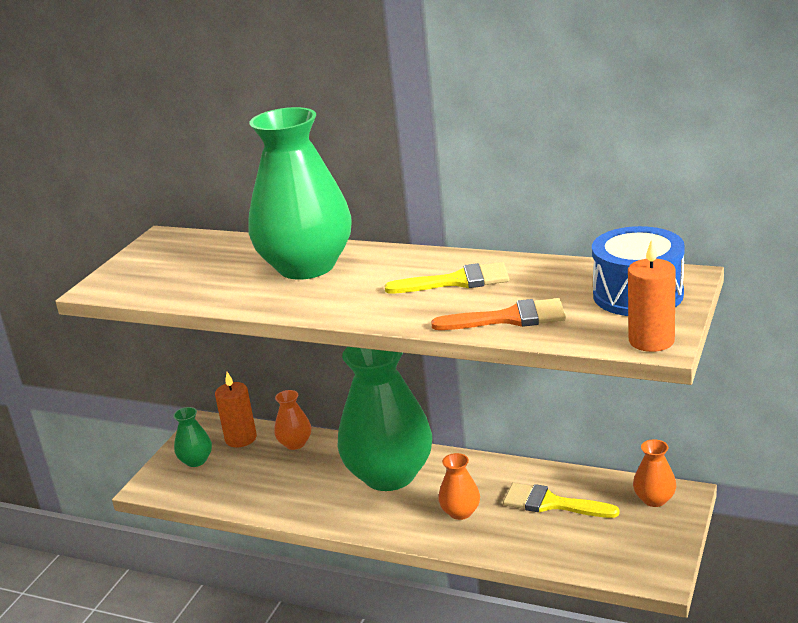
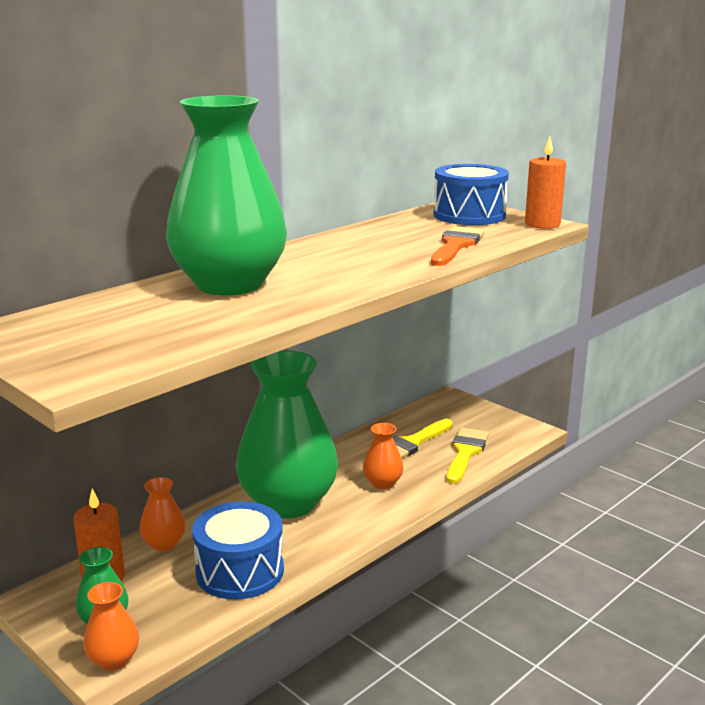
camera: 70 degrees left, 5 degrees down
(280, 491) = (240, 571): none -> blue drum
(457, 281) = (363, 247): yellow brush -> yellow brush (465, 453)
(654, 499) = (445, 407): orange vase -> orange vase (113, 659)

